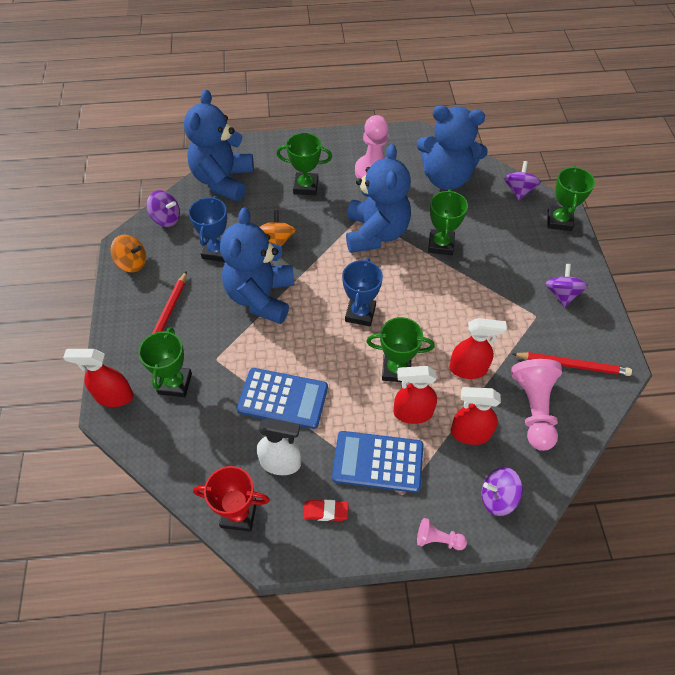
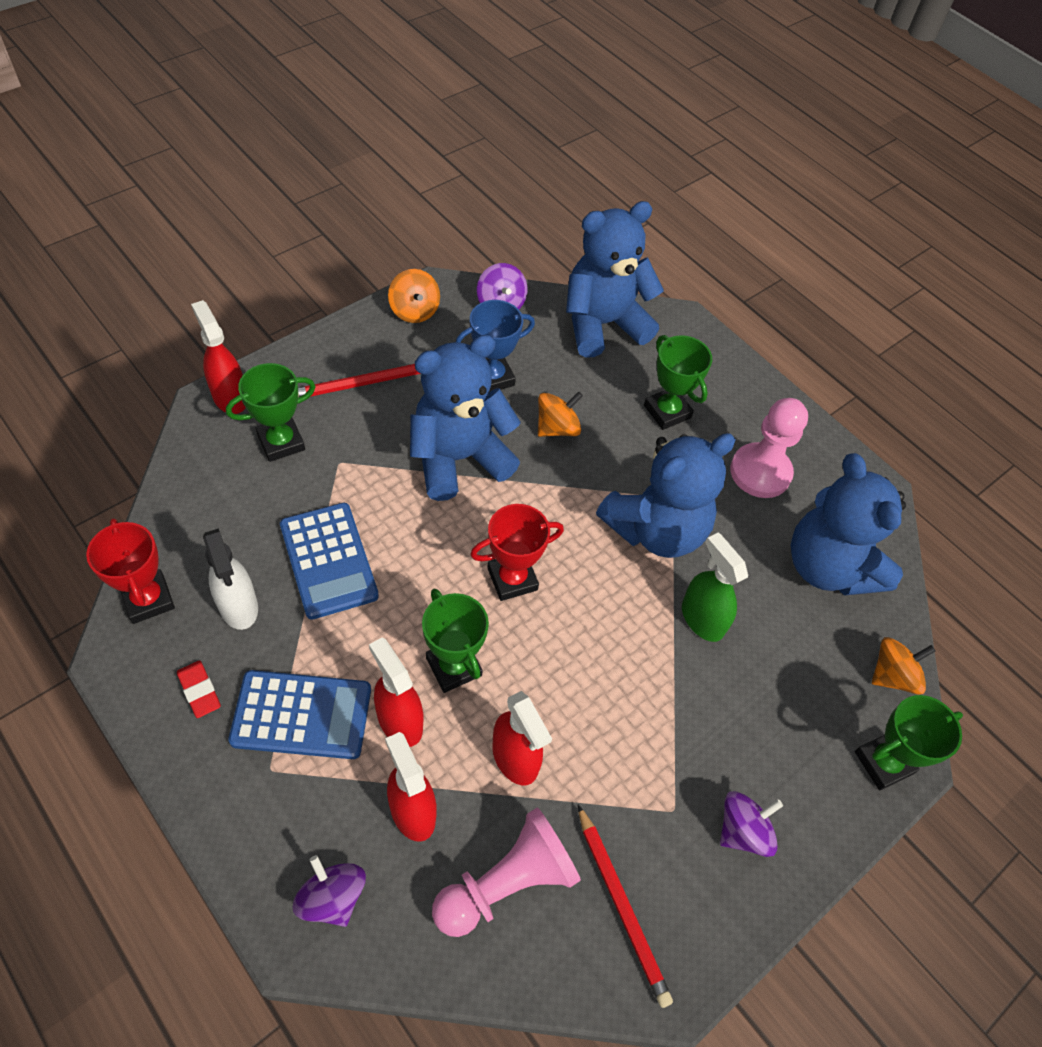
camera: 50 degrees right, 0 degrees up
(360, 313) = (512, 579): blue trophy -> red trophy
(378, 462) = (302, 715): blue calculator -> blue calculator turned 120 degrees clockwise
(438, 539) = (228, 847): pink pawn -> none
(441, 244) = (702, 619): green trophy -> green spray bottle
(518, 190) = (892, 675): purple spinning top -> orange spinning top

